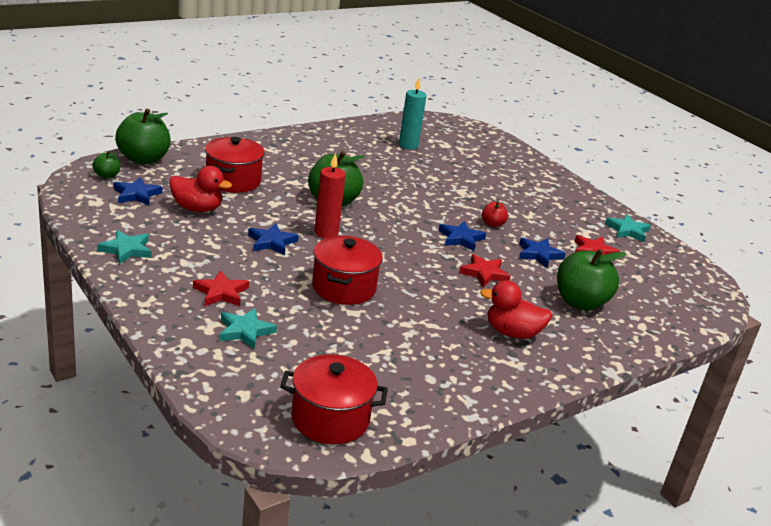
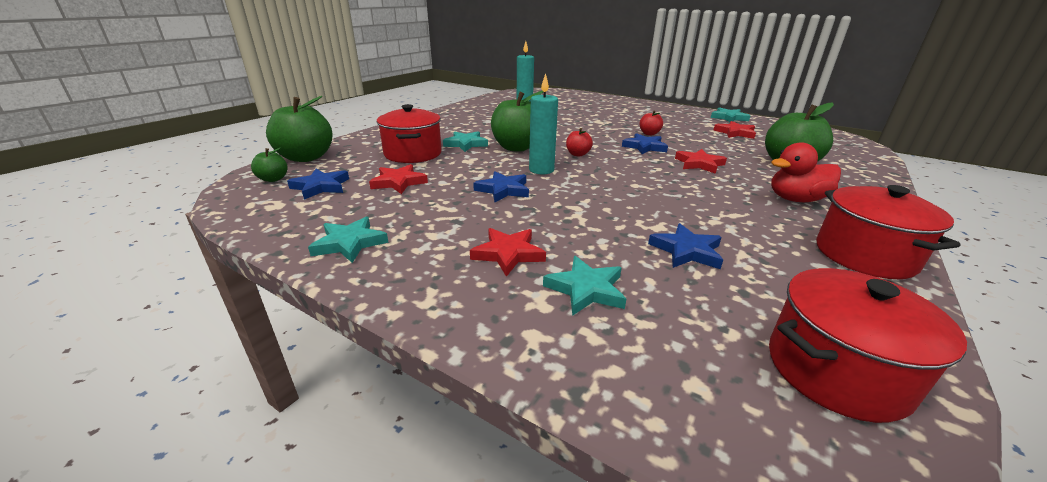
camera: 20 degrees left, 0 degrees up
(197, 208) = (399, 182): red duck -> red star
(290, 183) = (466, 144): none -> turquoise star
(326, 233) = (541, 170): red candle -> turquoise candle
(343, 288) = (618, 208): red pot -> red pot (864, 255)
(381, 226) = (577, 154): none -> red apple
(539, 254) = (709, 143): blue star -> blue star (686, 251)

